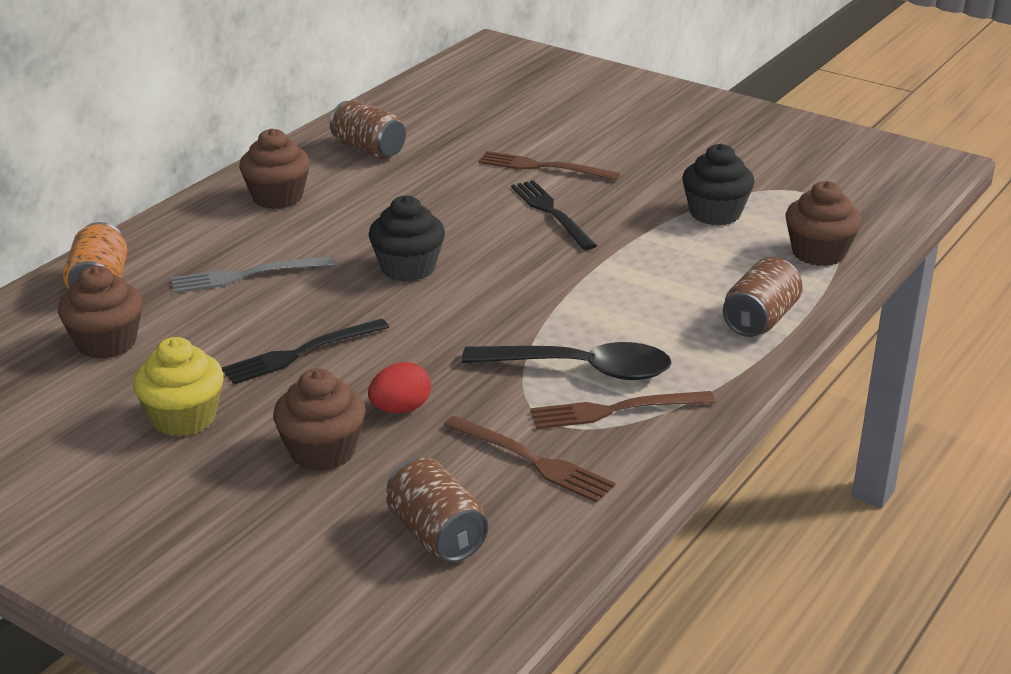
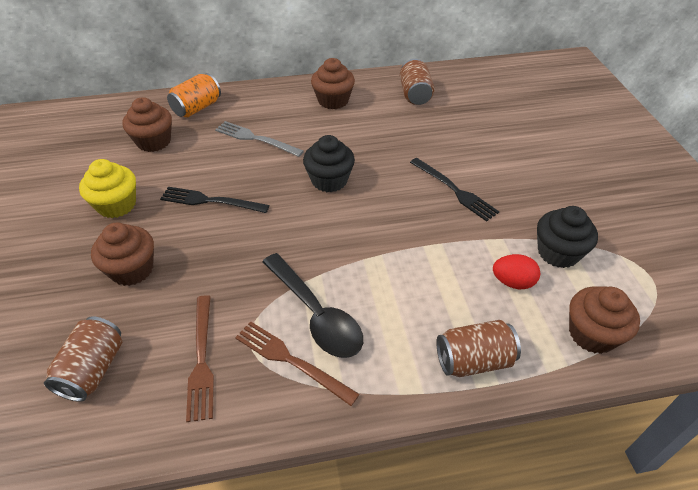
camera: 45 degrees right, 15 degrees up
(400, 409) = (198, 270): red egg -> red egg (512, 282)
(543, 167) = (493, 155): brown fork -> none
(552, 213) = (454, 190): black fork -> black fork turned 120 degrees clockwise

